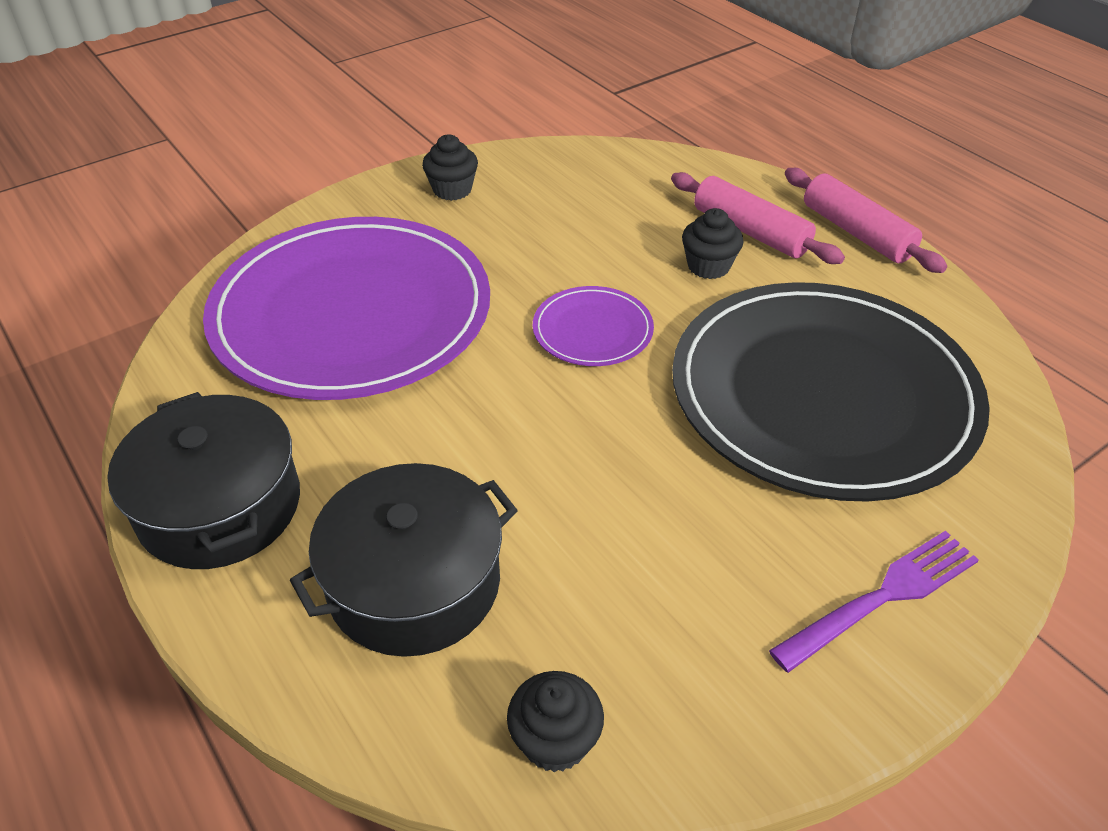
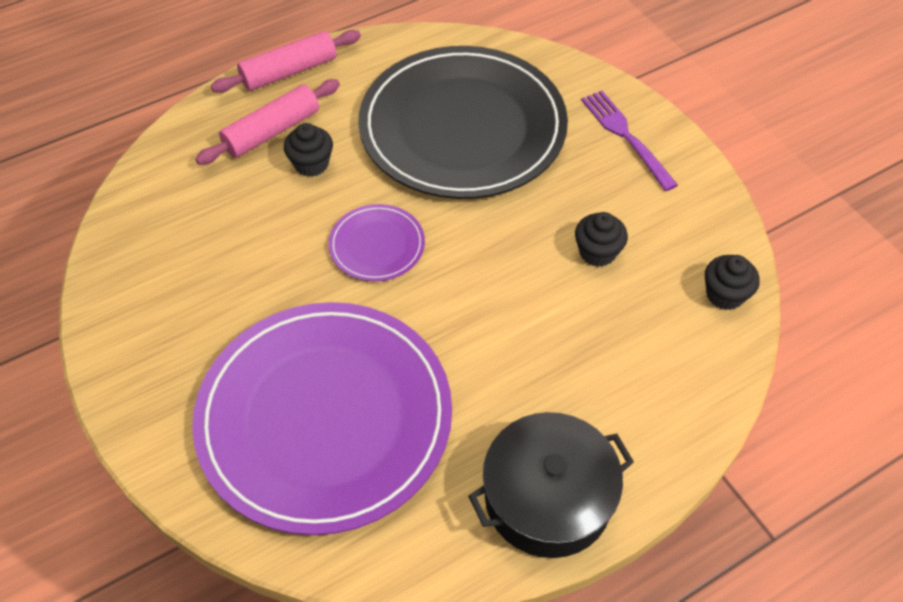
camera: 85 degrees left, 10 degrees up
(414, 583) = (619, 365): black pot -> none
(452, 190) = (146, 337): black cupcake -> black cupcake (597, 252)

